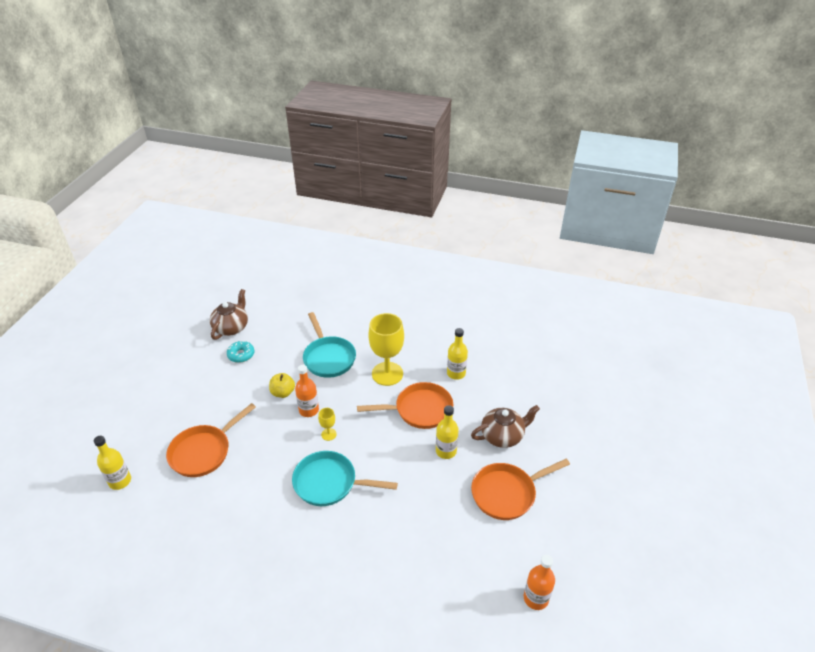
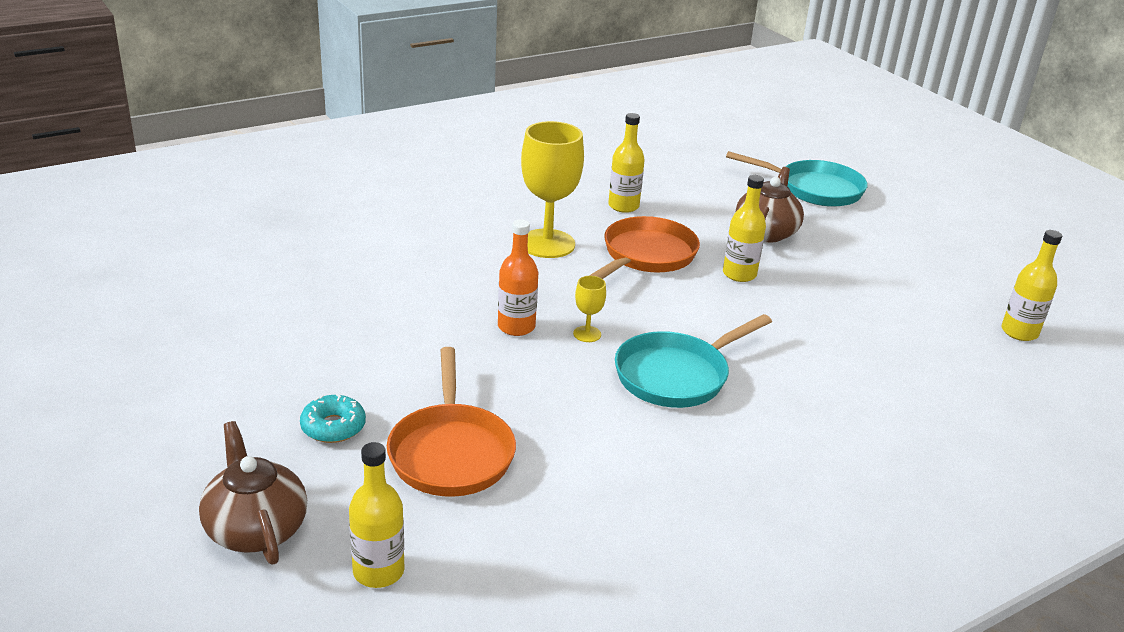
camera: 50 degrees left, 10 degrees down
(231, 327) = (220, 305): brown teapot -> brown teapot (256, 528)
(241, 355) = (299, 325): turquoise donut -> turquoise donut (333, 427)
(283, 393) = (446, 330): yellow apple -> none
(328, 358) = (441, 265): turquoise pan -> turquoise pan (814, 189)
(507, 493) = (854, 273): orange pan -> none
(536, 598) = (1019, 332): orange bottle -> yellow bottle

